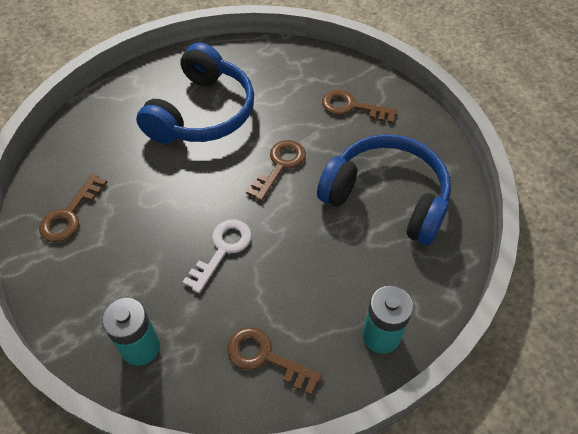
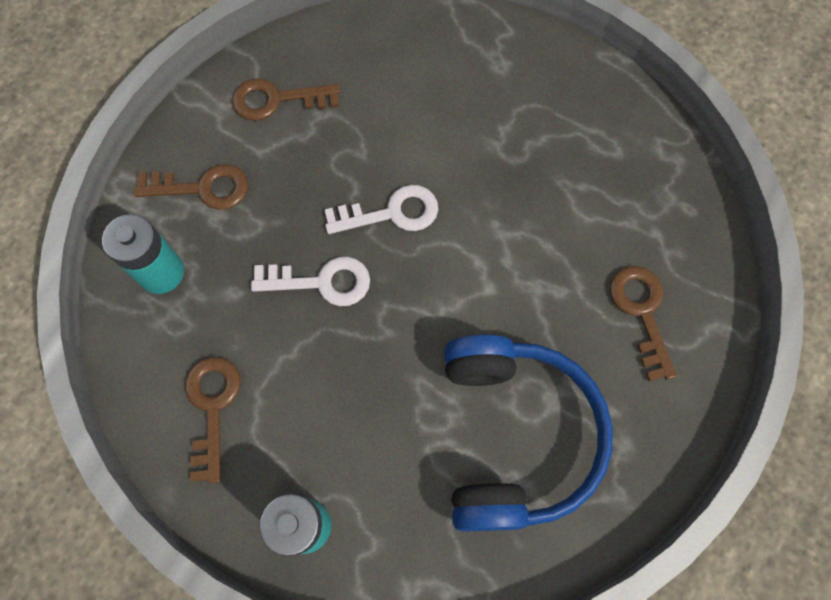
camera: 60 degrees right, 15 degrees up
(202, 113) = (505, 139): blue headphones -> none
(204, 190) = (391, 213): none -> white key
(279, 166) = (481, 276): brown key -> brown key (202, 188)

